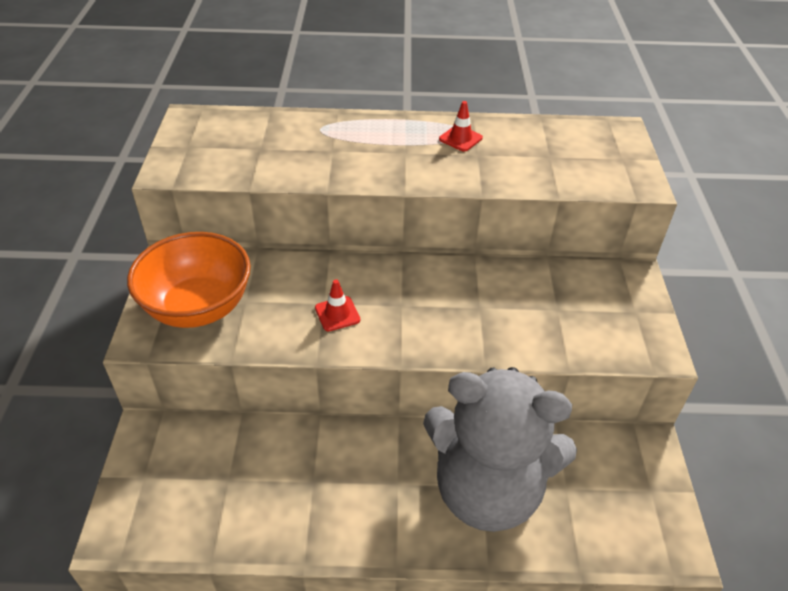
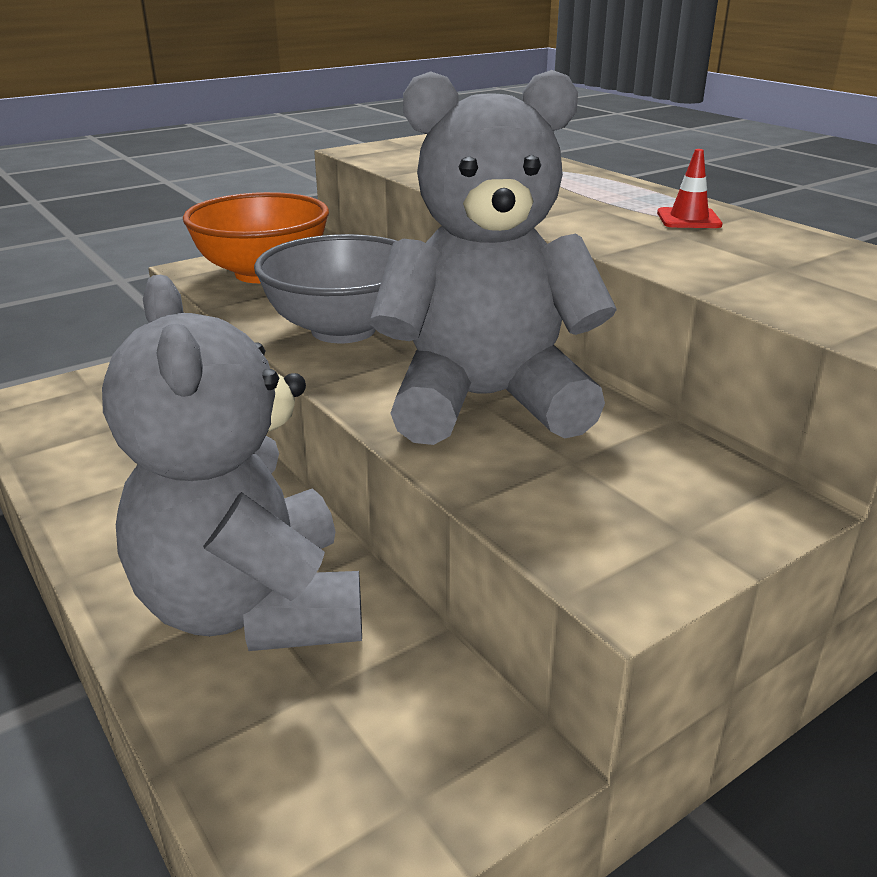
camera: 55 degrees right, 15 degrees down
(337, 314) = (343, 330): red traffic cone -> grey bowl
(478, 305) = (486, 400): none -> grey teddy bear

